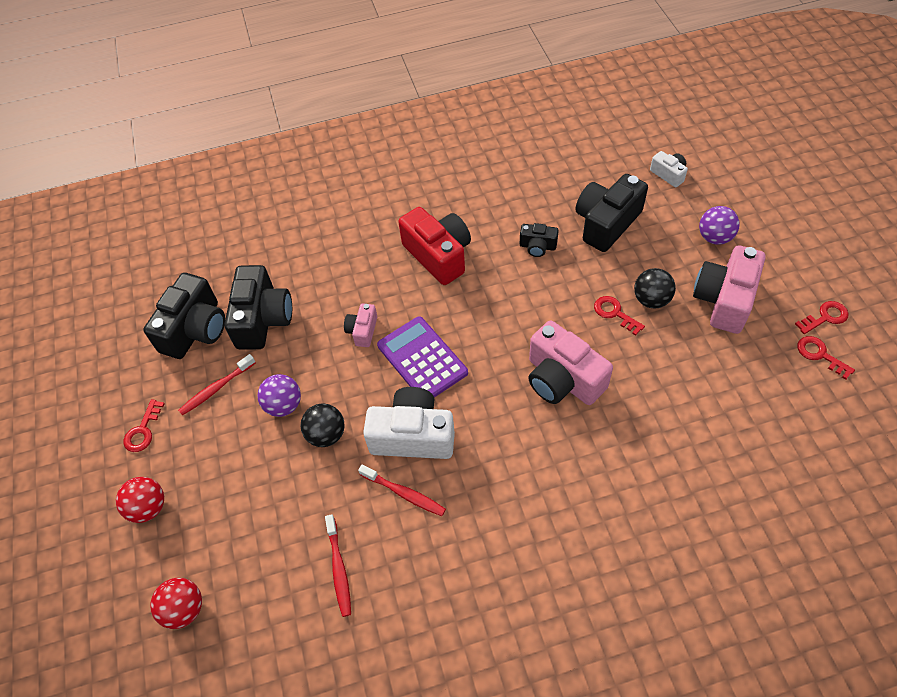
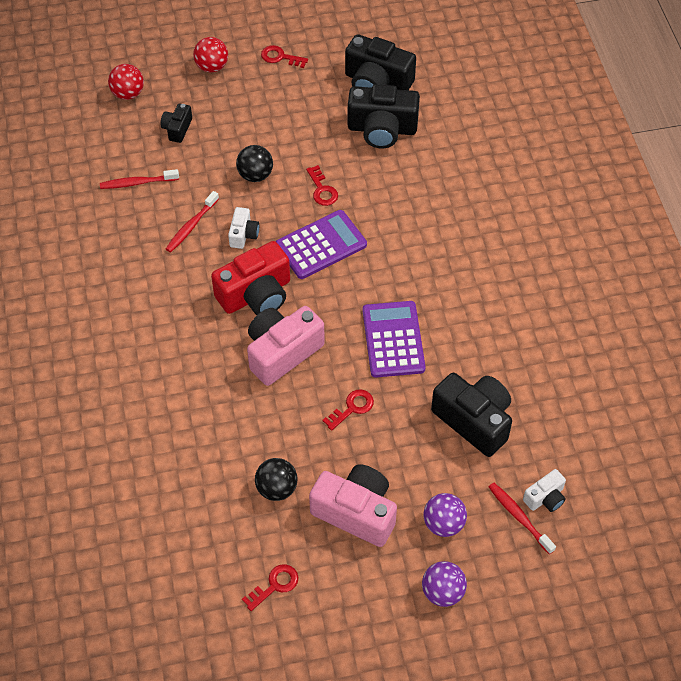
camera: 90 degrees right, 0 degrees up
(216, 388) = (313, 100): red toothbrush -> red toothbrush (519, 517)
(284, 405) = (289, 146): purple ball -> purple ball (442, 592)
(362, 331) = (359, 202): pink camera -> none
(413, 436) = (243, 234): white camera -> white camera, size x0.51
(438, 255) = (444, 265): red camera -> red camera (256, 294)
(531, 288) = (393, 339): none -> purple calculator
(537, 246) = (447, 352): black camera -> black camera (177, 129)
(651, 300) = (365, 444): black ball -> black ball (276, 488)
(825, 317) = (321, 605): red key -> red key (322, 190)

